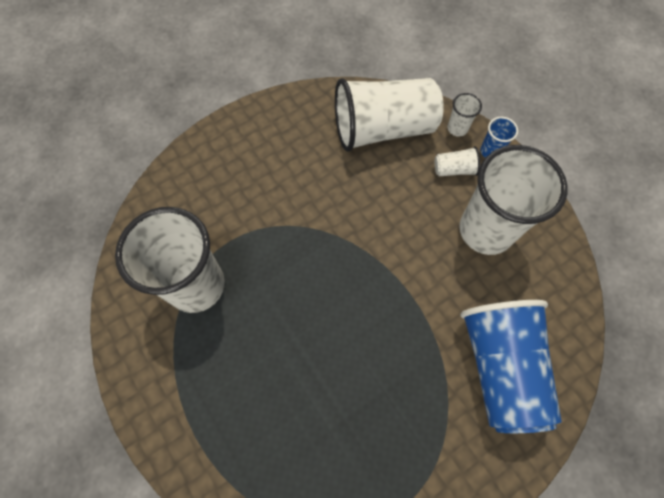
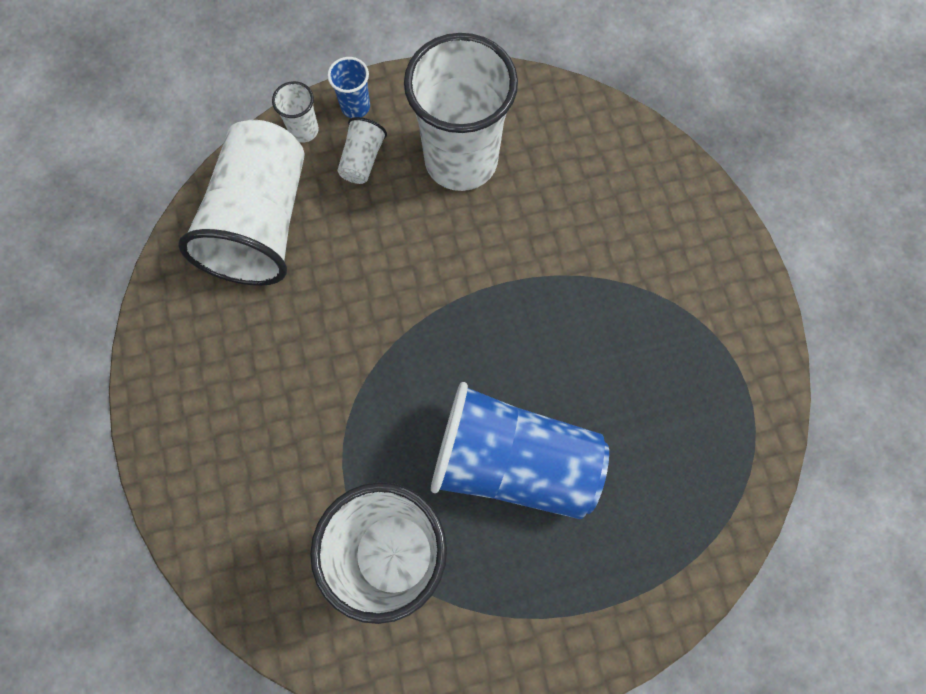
camera: 70 degrees left, 5 degrees up
(500, 367) = (631, 219): blue cup -> blue cup (513, 462)

